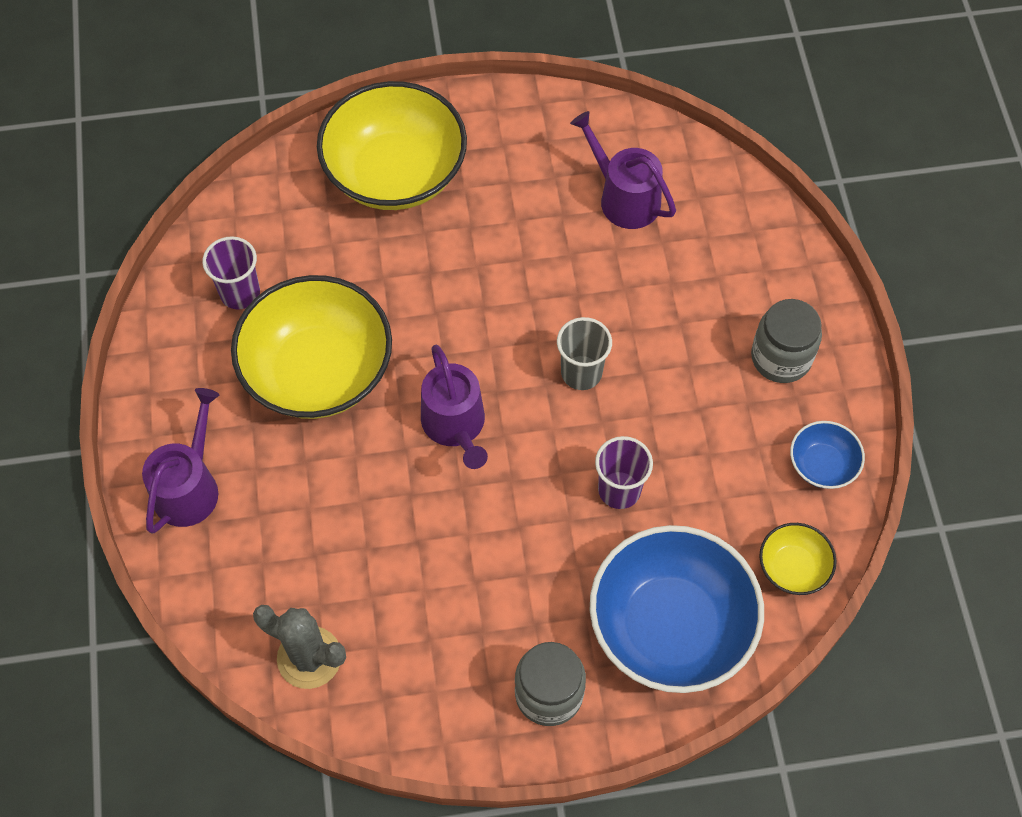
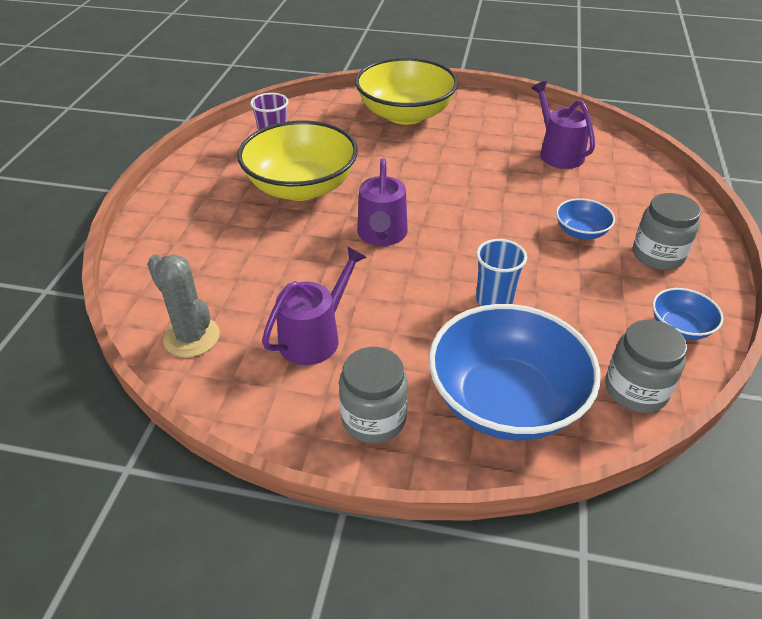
camera: 20 degrees right, 20 degrees down
(189, 487) = (176, 222): purple watering can -> purple watering can (314, 337)
(581, 373) = (491, 229): grey cup -> none
(619, 490) = (494, 300): purple cup -> blue cup
(687, 344) = (581, 232): none -> blue bowl
(793, 567) = (635, 390): yellow bowl -> grey jar

